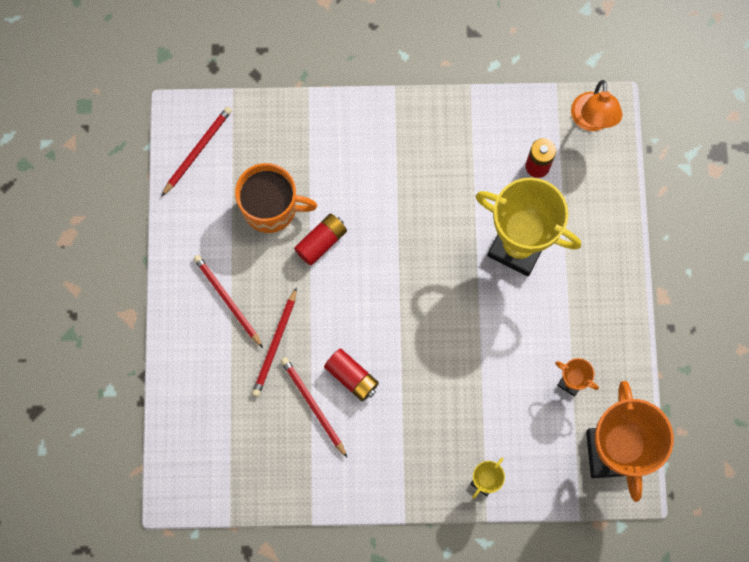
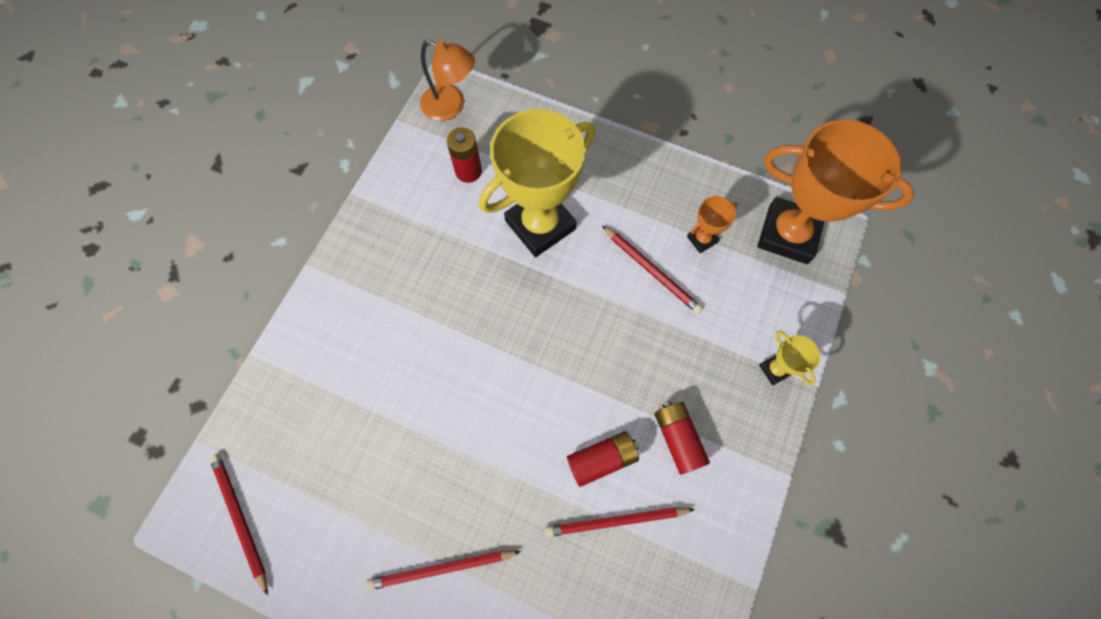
camera: 65 degrees left, 5 degrees down
(271, 208) = (360, 461): orange mug -> none
(275, 344) = (523, 533): red pencil -> red pencil (652, 271)
(321, 242) = (431, 421): red battery -> red battery (678, 438)

